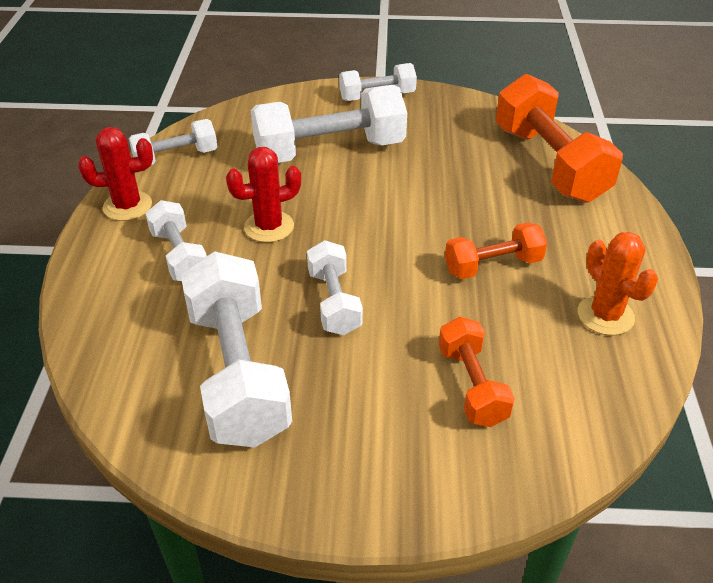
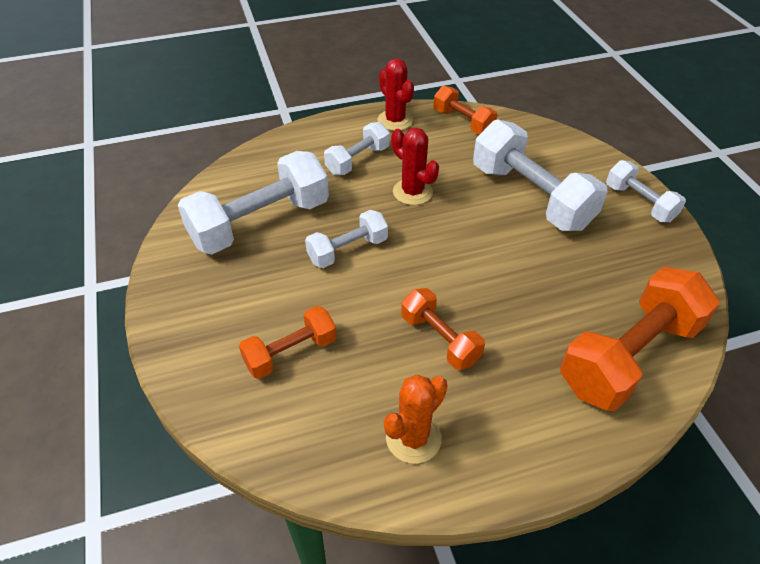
camera: 70 degrees right, 5 degrees up
(176, 157) = (463, 122): white dumbbell -> orange dumbbell

